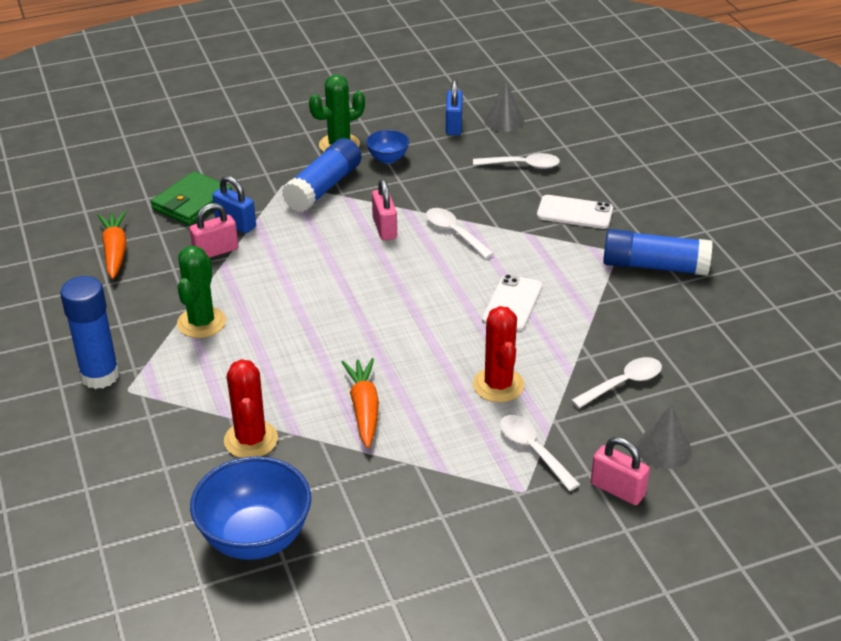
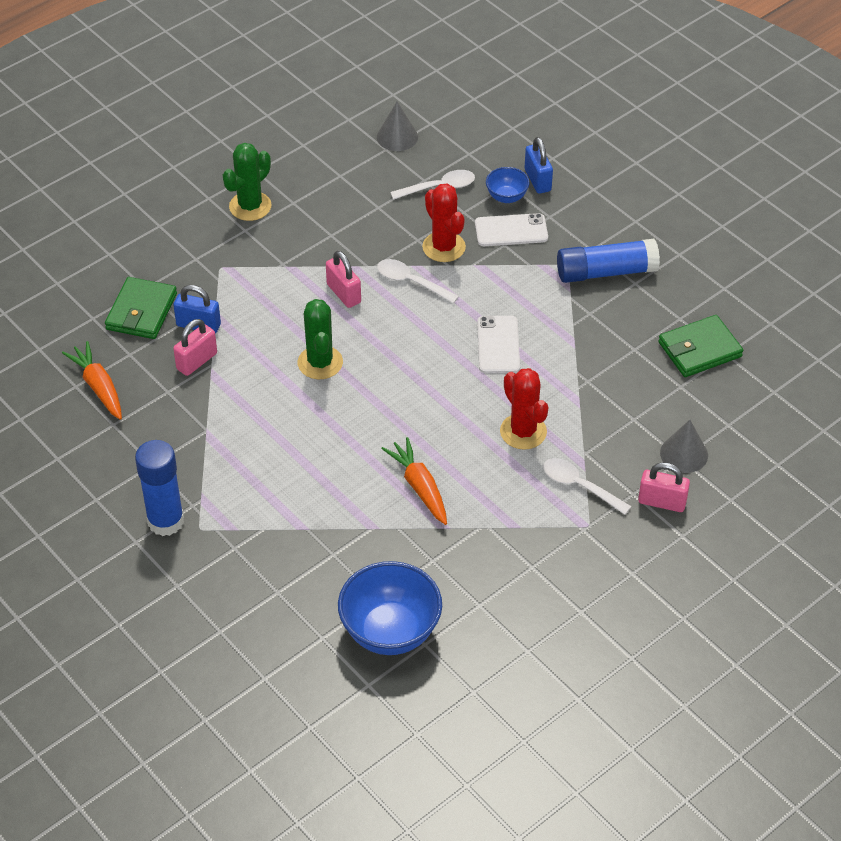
camera: 20 degrees left, 10 degrees up
(201, 322) = (227, 441): green cactus -> green cactus (320, 363)
(251, 440) = (337, 544): red cactus -> red cactus (444, 247)
(323, 187) = (261, 261): blue glue stick -> none
(388, 158) = (306, 211): blue bowl -> blue bowl (506, 197)
(453, 126) = (351, 155): blue padlock -> blue padlock (537, 180)
(623, 383) = (626, 401): white spoon -> none
(724, 355) = (699, 349): none -> green wallet

